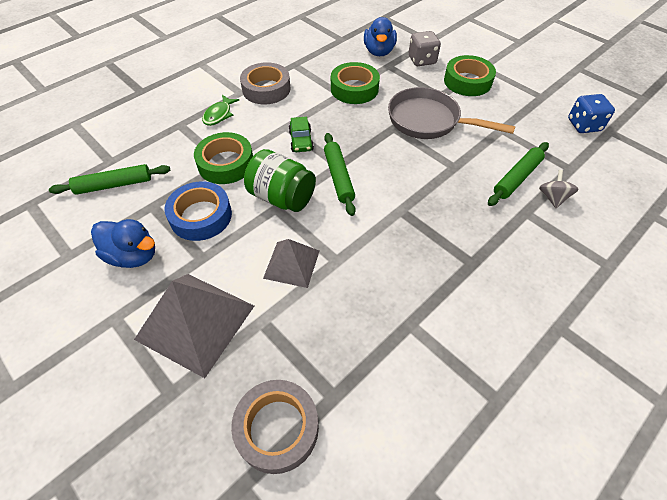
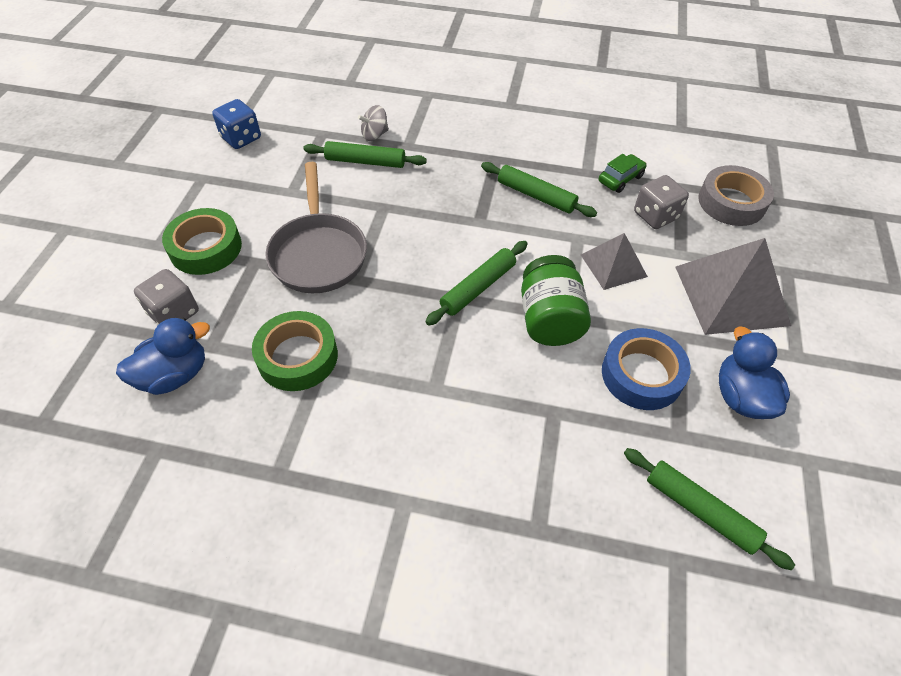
camera: 125 degrees left, 0 degrees up
(219, 115) = (476, 491): green fish -> none
(226, 163) = (553, 408): green tape -> none
(266, 89) = (371, 469): grey tape -> none
(301, 141) = (450, 355): green car -> green car (620, 179)
(315, 337) = (655, 216): none -> grey dice
(404, 263) = (536, 196): none -> green rolling pin

